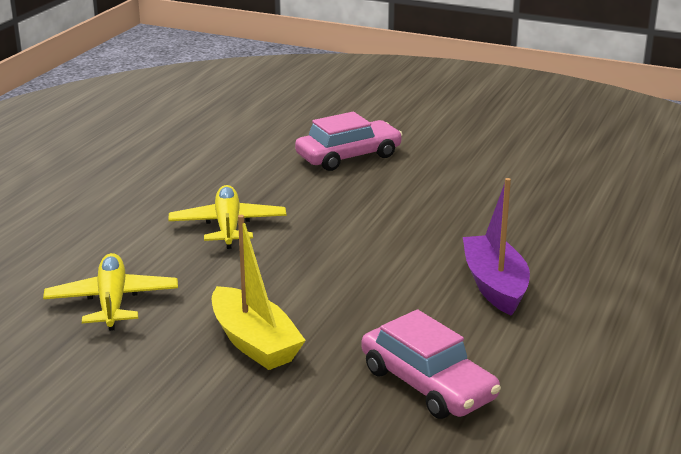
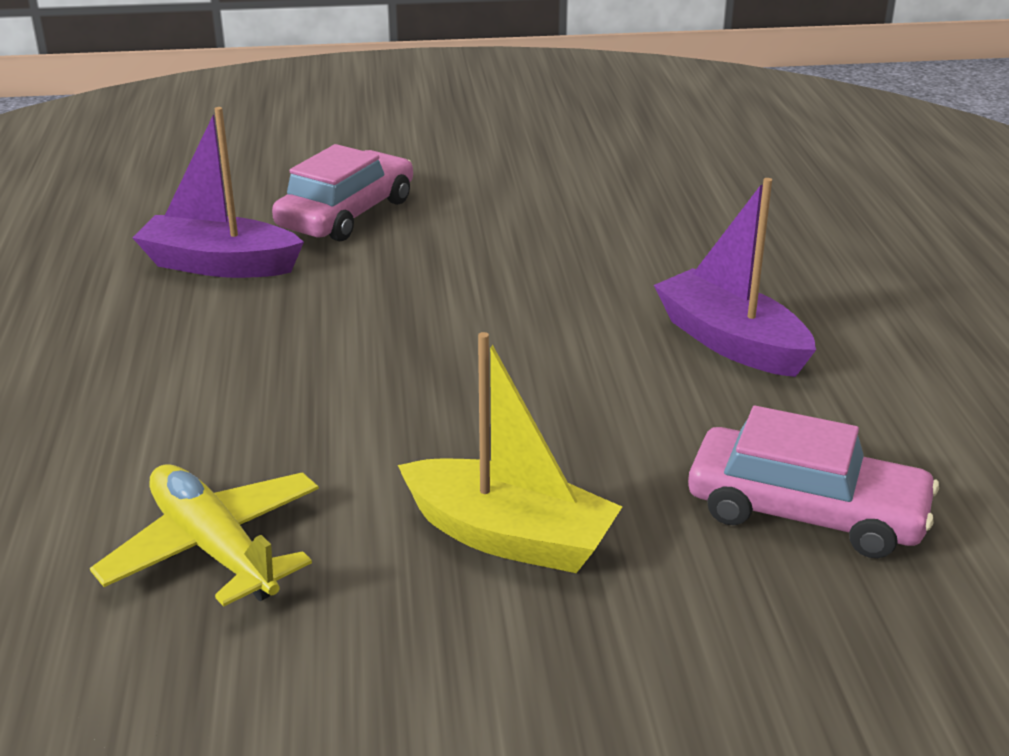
camera: 30 degrees left, 5 degrees up
(228, 226) = (277, 364): yellow plane -> none
(251, 167) = (219, 265): none -> purple boat

